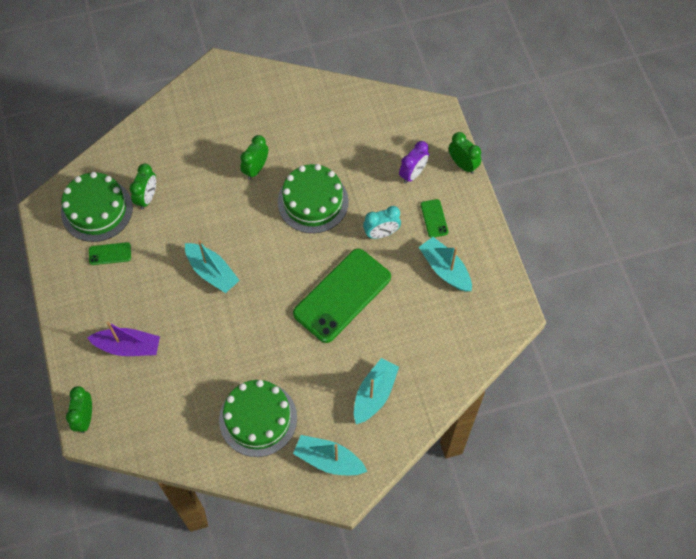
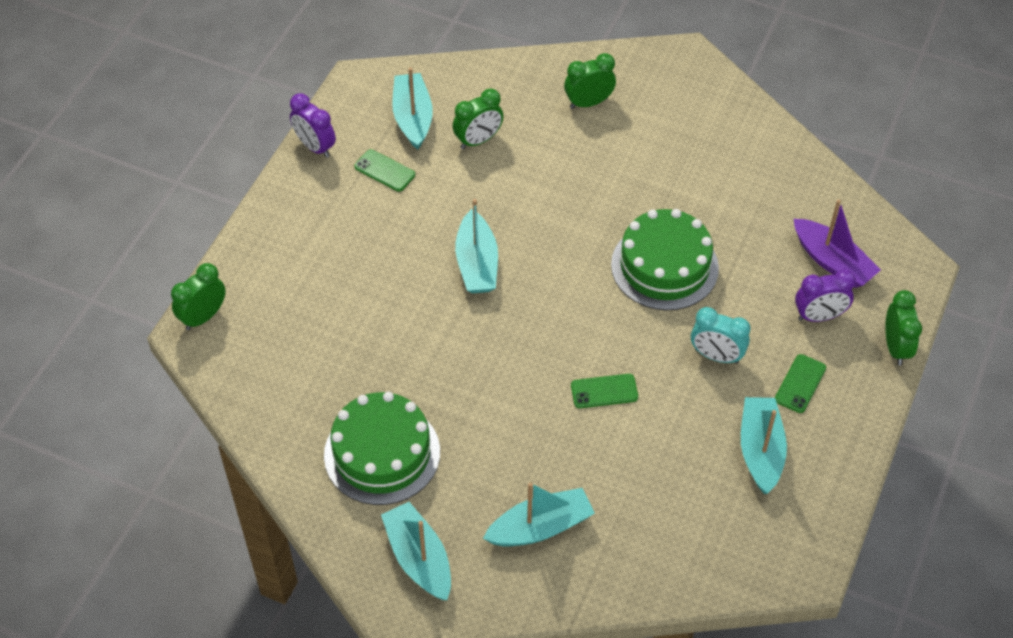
camera: 40 degrees right, 10 degrees down
(55, 268) = (315, 147): none -> purple clock
(97, 210) = (413, 118): green cake -> turquoise boat
(128, 347) = (314, 277): purple boat -> purple boat (832, 262)
(256, 169) = (629, 188): green clock -> green clock (588, 103)
(342, 295) = (604, 391): green phone -> green phone, size x0.42

